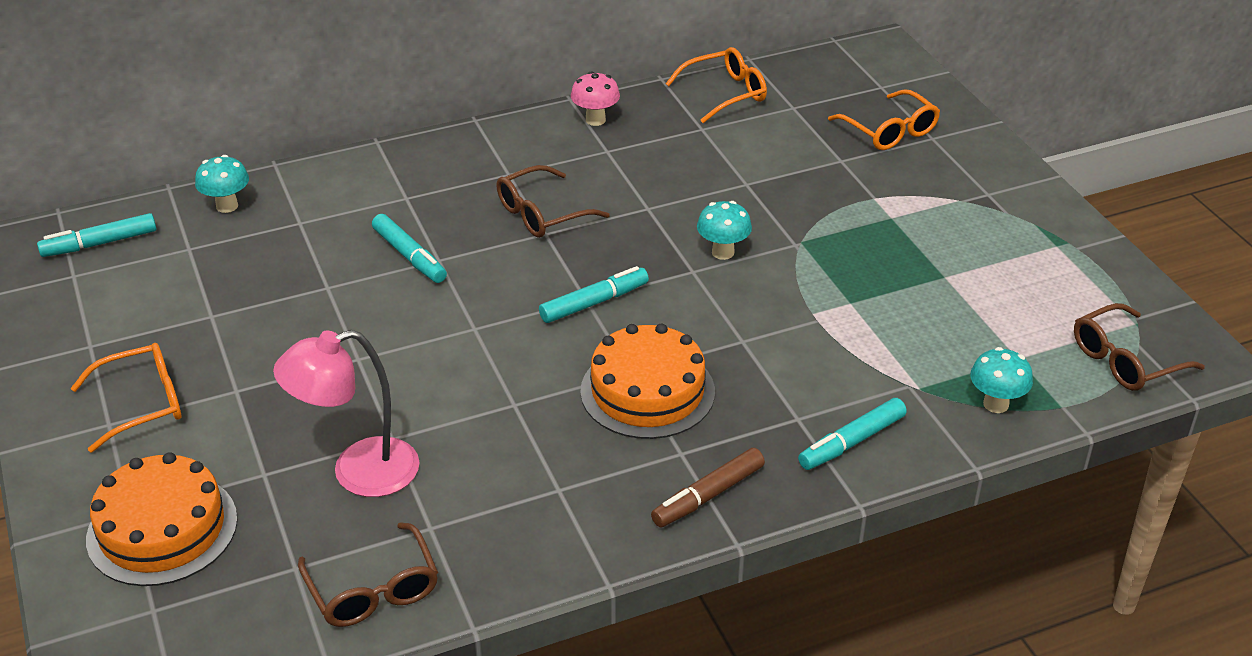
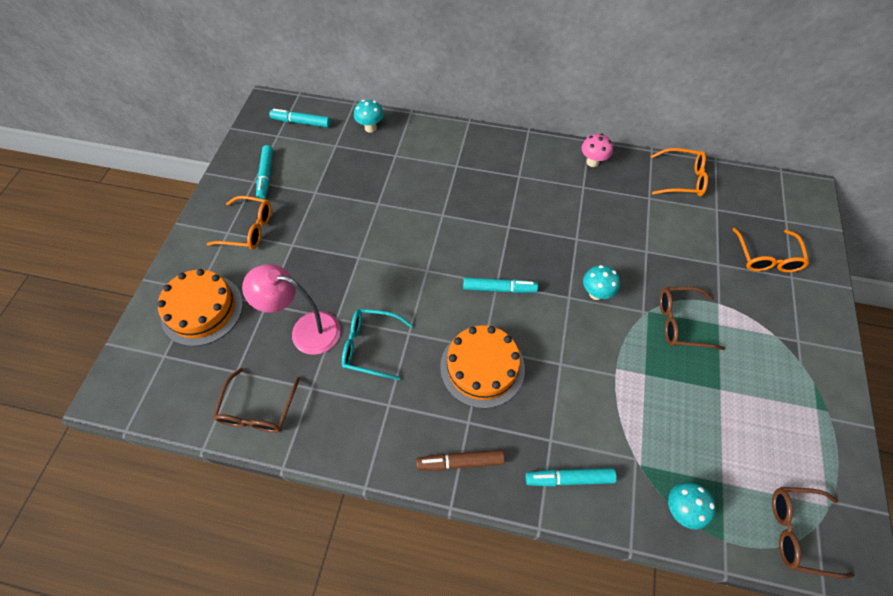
camera: 35 degrees right, 20 degrees up
(409, 256) = (430, 205): turquoise marker -> turquoise marker (266, 176)
(472, 443) = (370, 346): none -> turquoise glasses
(542, 214) = (516, 212): brown glasses -> brown glasses (680, 322)

